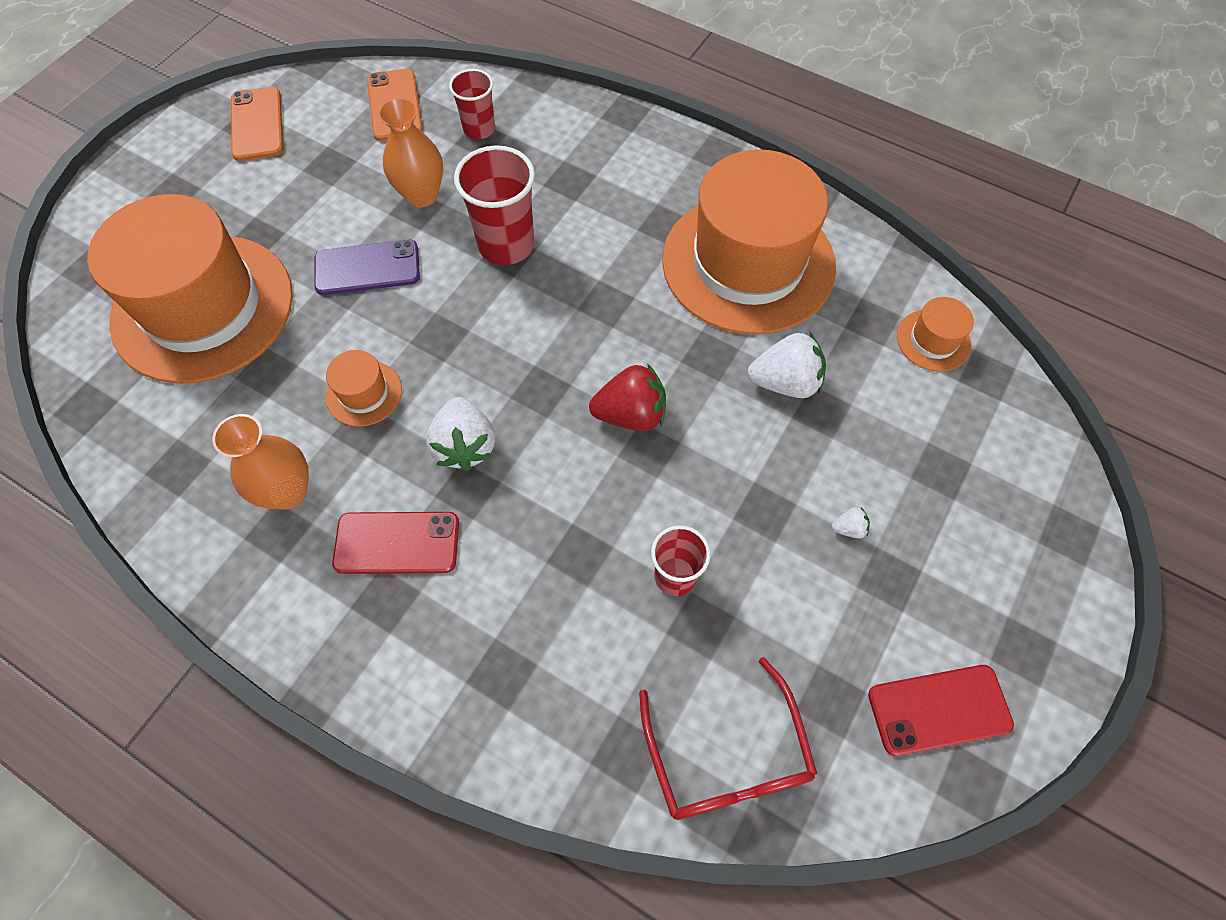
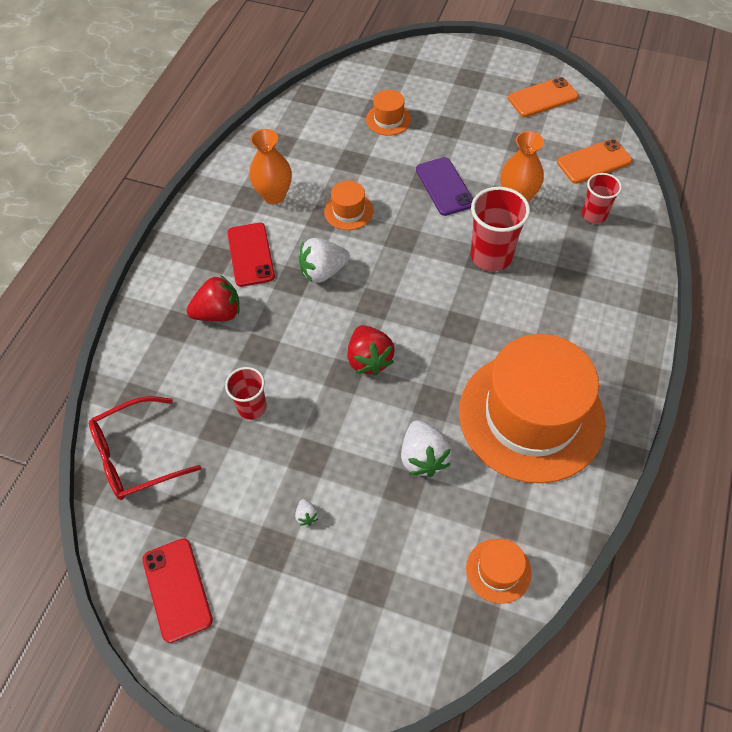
camera: 80 degrees right, 5 degrees down
(203, 307) = (388, 119): orange hat -> orange hat, size x0.40
(496, 605) = (218, 313): none -> red strawberry

